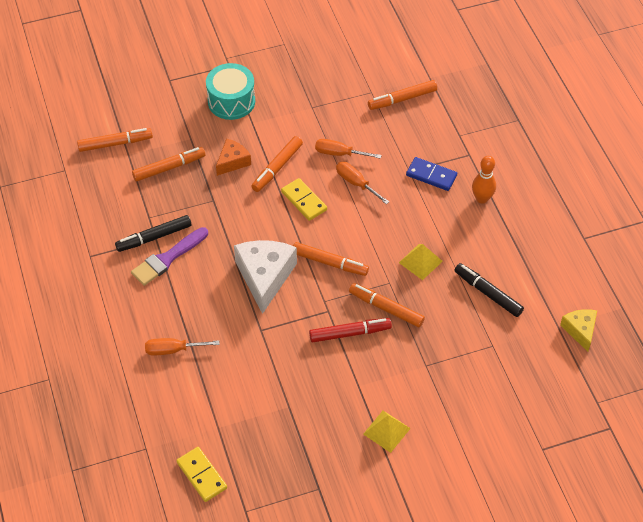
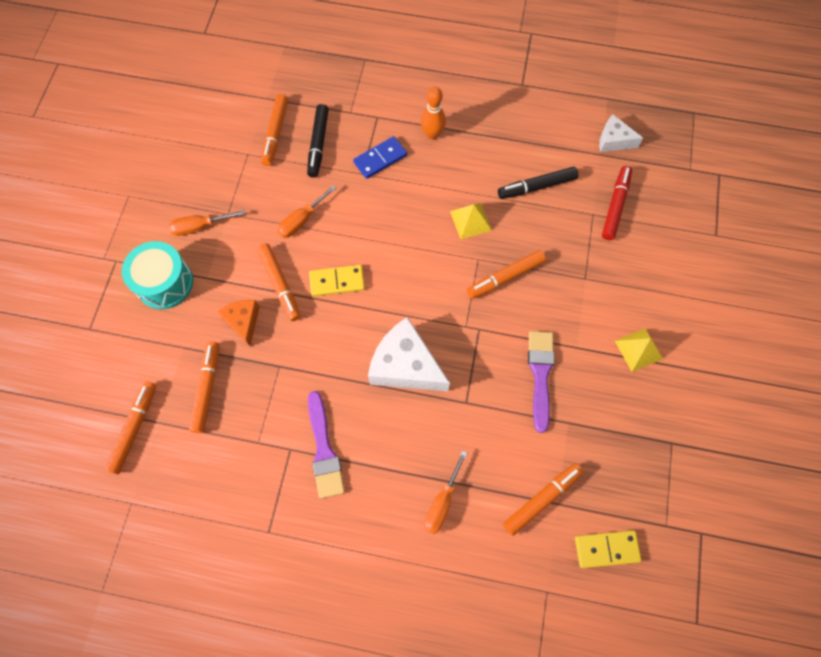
camera: 60 degrees left, 15 degrees up
(154, 237) = (288, 450): black marker -> black marker (318, 144)
(317, 369) = (540, 374): none -> purple brush
(330, 263) = (425, 298): orange marker -> orange marker (542, 499)
(350, 333) = (515, 323): red marker -> red marker (615, 206)
(356, 183) = (347, 225): orange screwdriver -> orange screwdriver (200, 227)
(580, 330) = (613, 140): yellow cheese -> white cheese

